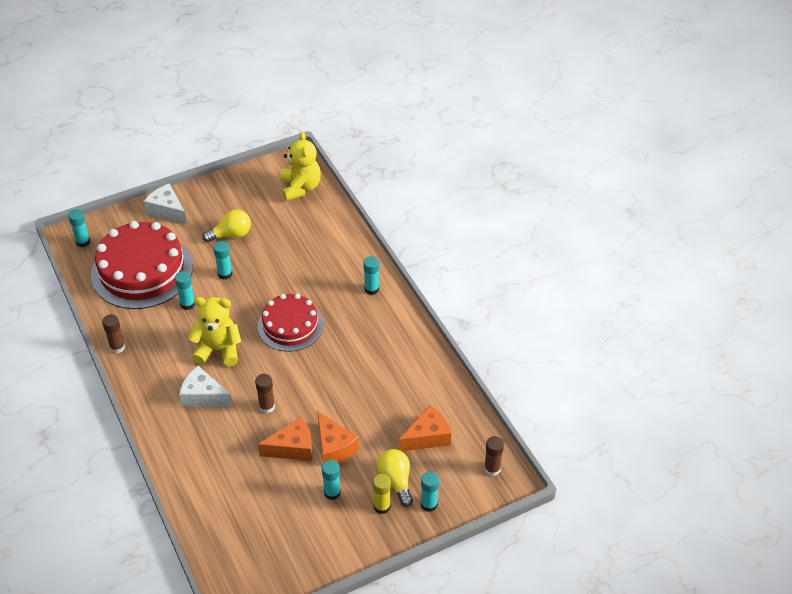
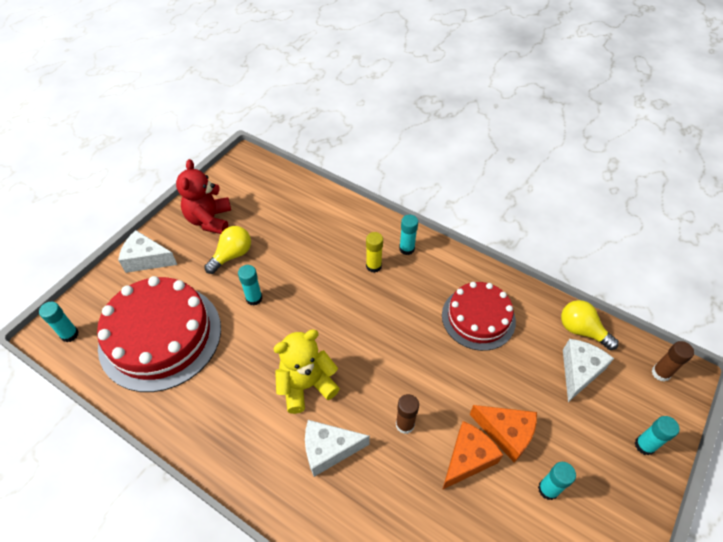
camera: 30 degrees left, 5 degrees up
(117, 347) = (189, 442): brown glue stick -> none
(187, 304) = (237, 350): turquoise glue stick -> none
(233, 199) = (209, 220): none -> red teddy bear
(290, 326) = (360, 321): red cake -> red cake (478, 318)
(300, 188) = (267, 183): yellow teddy bear -> none
(382, 506) = (606, 475): yellow glue stick -> yellow glue stick (373, 266)
(396, 481) = (594, 437): yellow light bulb -> yellow light bulb (581, 330)
(427, 437) = (579, 371): orange cheese -> white cheese

